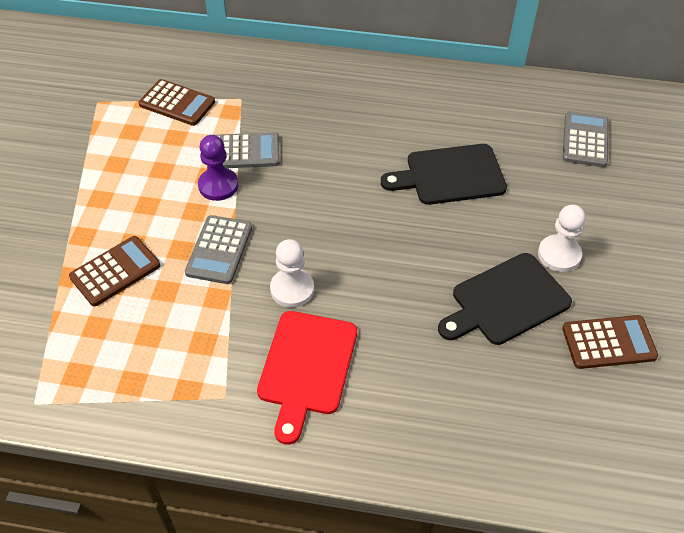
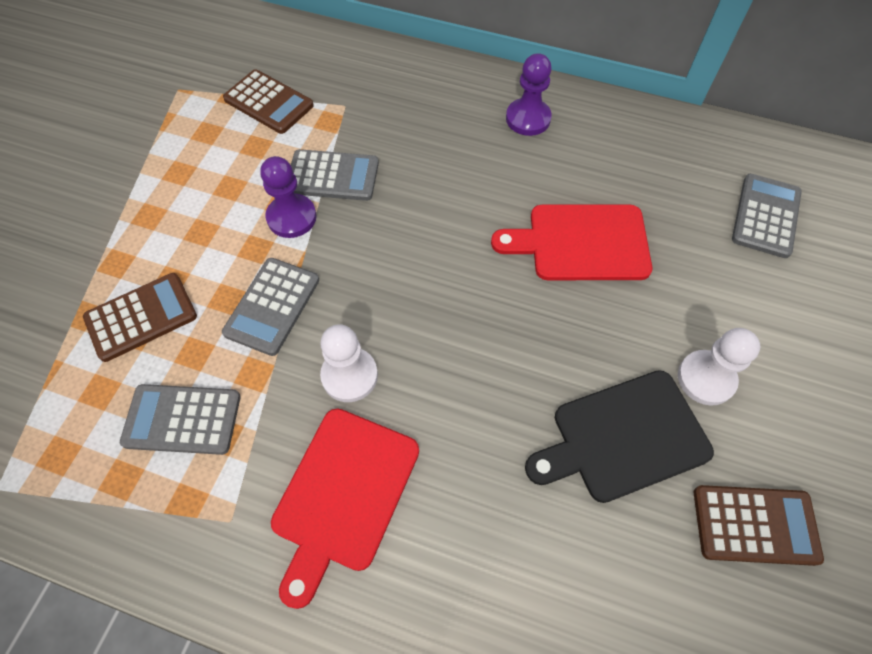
camera: 10 degrees right, 10 degrees up
(169, 336) = (182, 419): none -> grey calculator
(391, 92) = (528, 119): none -> purple pawn
(450, 175) = (581, 243): black cutting board -> red cutting board

